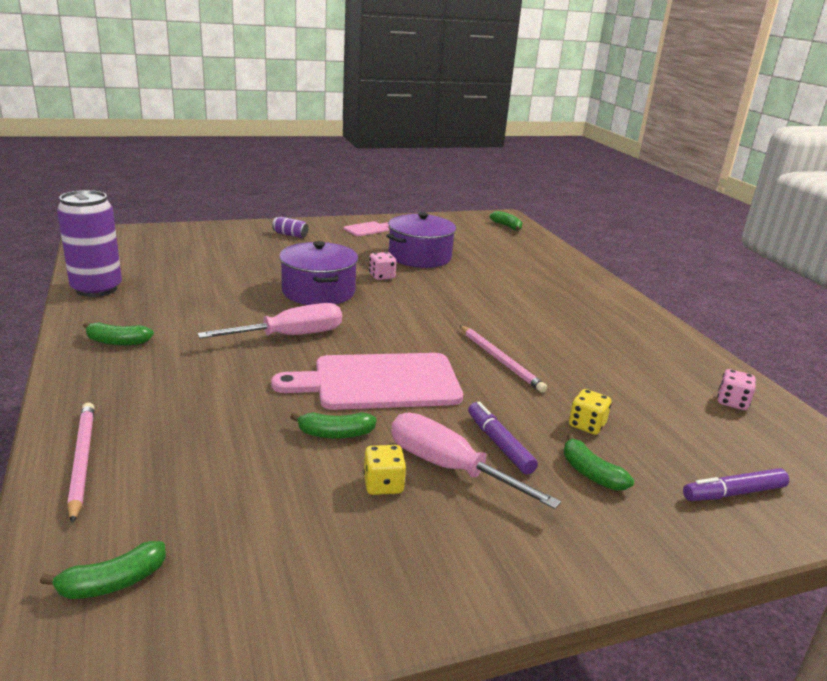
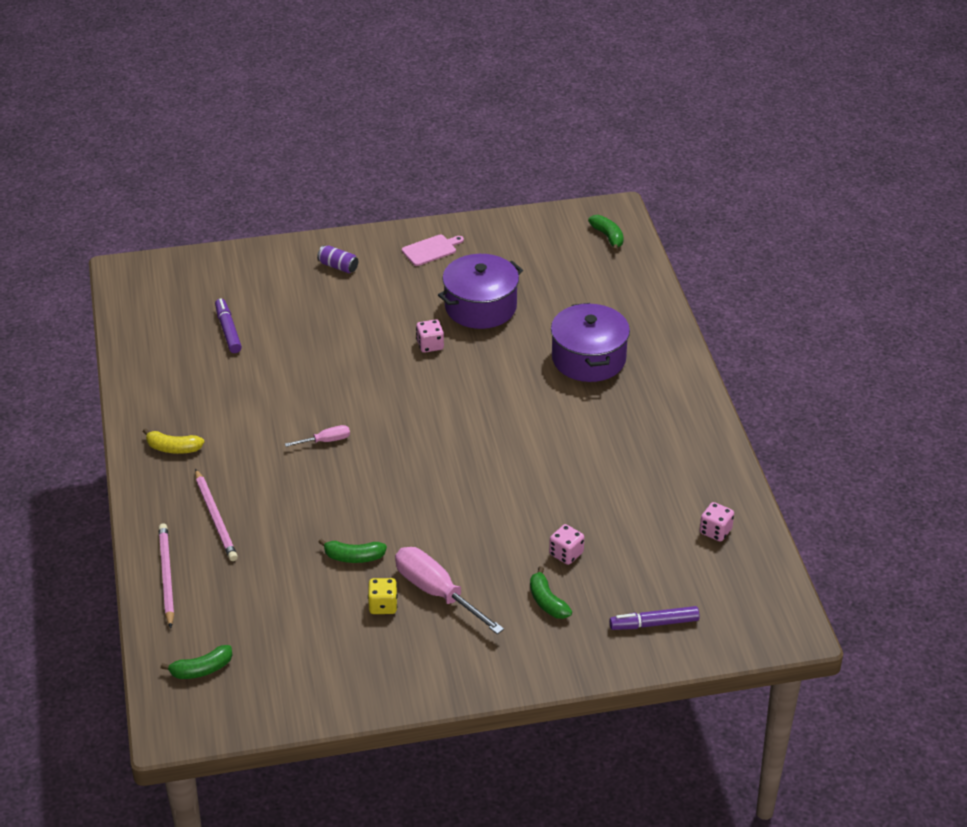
camera: 10 degrees right, 15 degrees up
(96, 289) = (143, 371): purple can -> none
(117, 342) = (173, 448): green banana -> yellow banana
(289, 336) = (325, 441): pink screwdriver -> pink screwdriver, size x0.50
(318, 291) = (359, 373): purple pot -> purple pot (588, 358)
(379, 382) = (399, 501): pink cutting board -> none
(499, 444) = (483, 571): purple marker -> purple marker (228, 330)
(500, 360) = (517, 475): pink pencil -> pink pencil (215, 517)
(587, 425) = (566, 554): yellow dice -> pink dice

